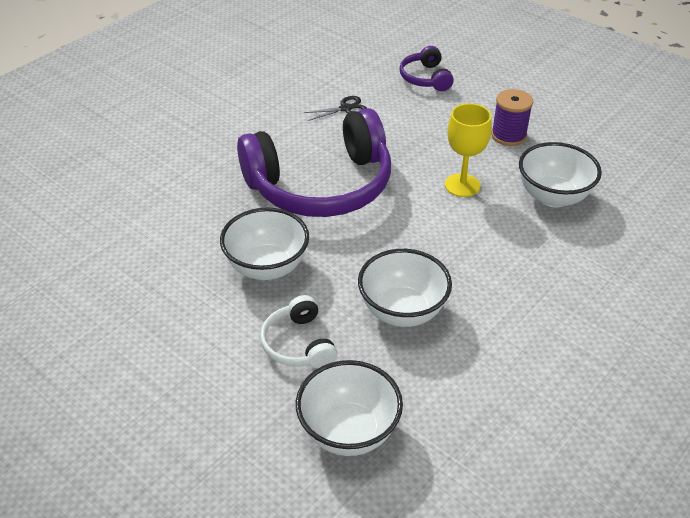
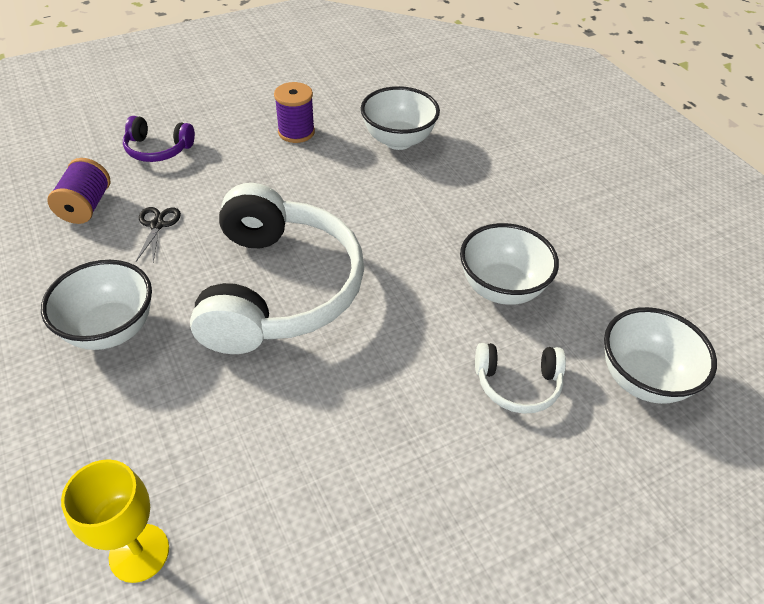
camera: 70 degrees left, 5 degrees up
(267, 267) = (389, 378): white bowl -> white bowl (111, 329)
(321, 185) = (278, 288): purple headphones -> white headphones
(341, 73) = (86, 206): none -> purple spool
(462, 185) = (348, 186): yellow goblet -> yellow goblet (139, 553)

